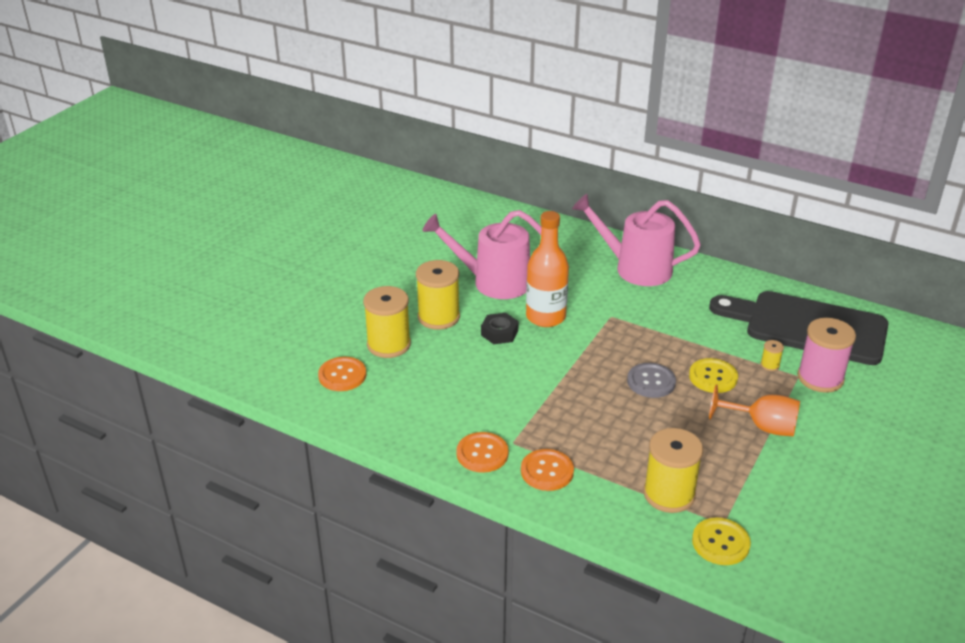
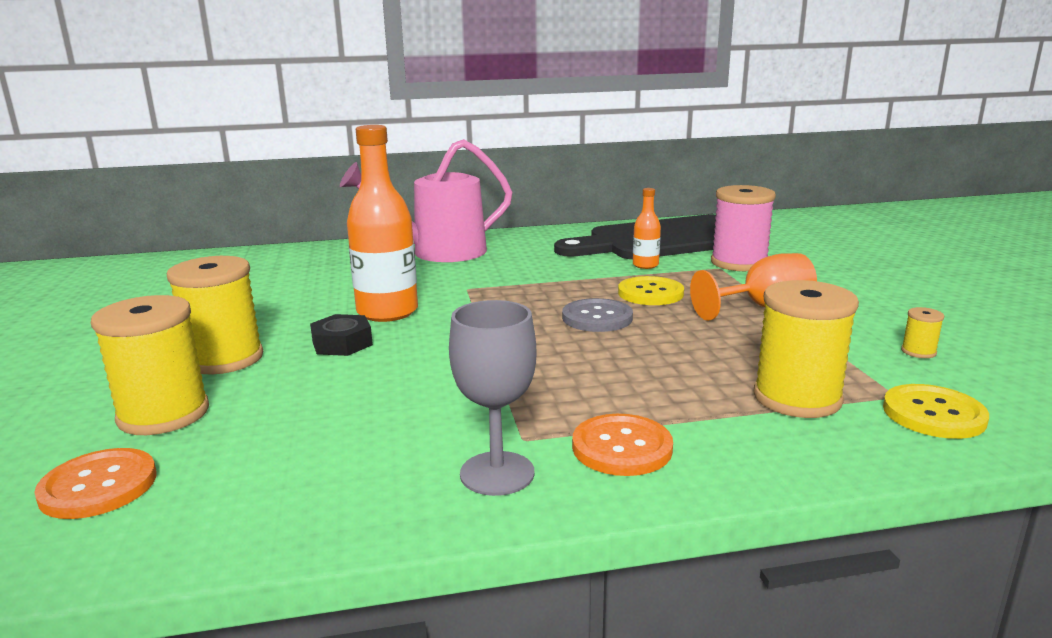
camera: 40 degrees left, 15 degrees down
(482, 454) = (497, 473): orange button -> grey goblet
(493, 282) = (273, 306): pink watering can -> none
(751, 348) = (645, 265): none -> orange bottle
(770, 365) = (683, 269): yellow spool -> yellow spool (918, 352)

